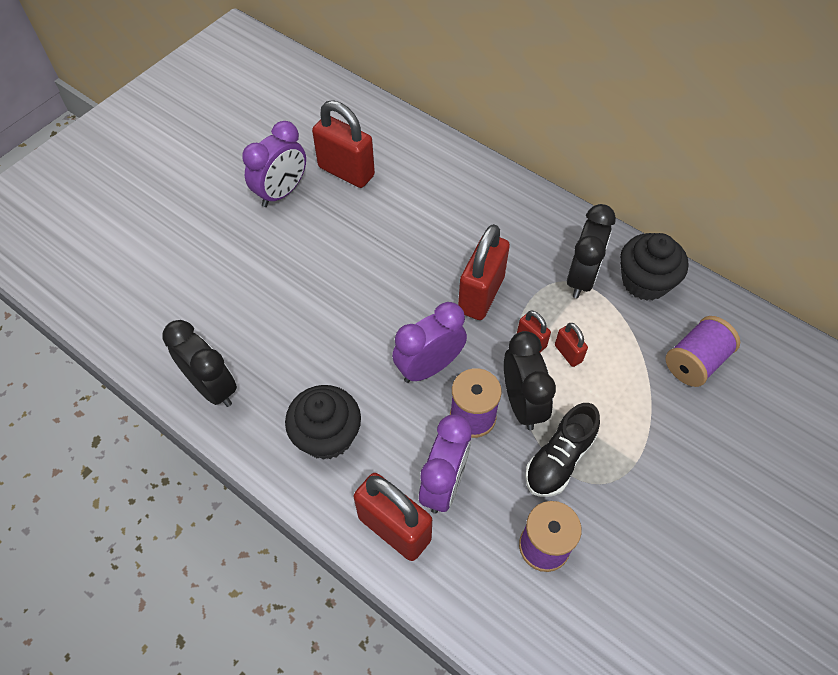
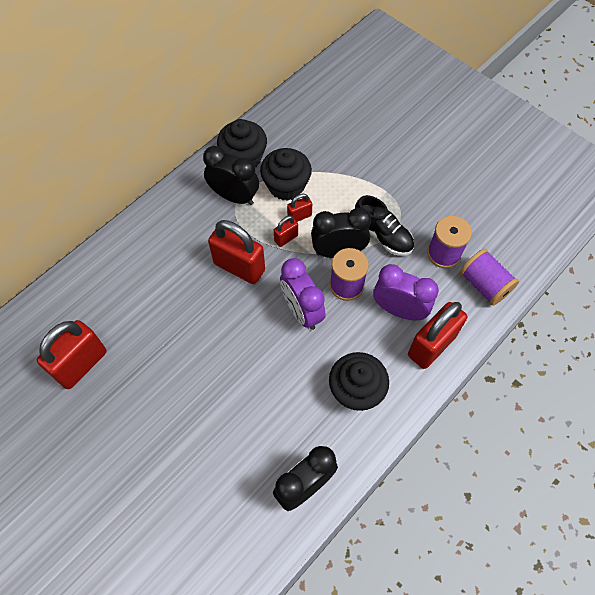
camera: 85 degrees left, 5 degrees up
(281, 192) = (93, 426): purple clock -> none
(613, 334) = (286, 186): none -> black cupcake
(695, 362) = (314, 143): purple spool -> purple spool (484, 285)

